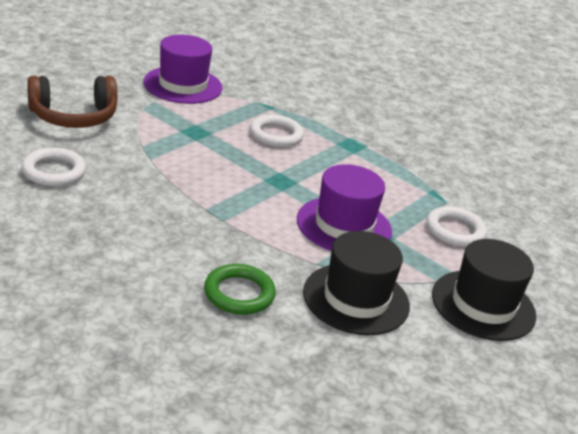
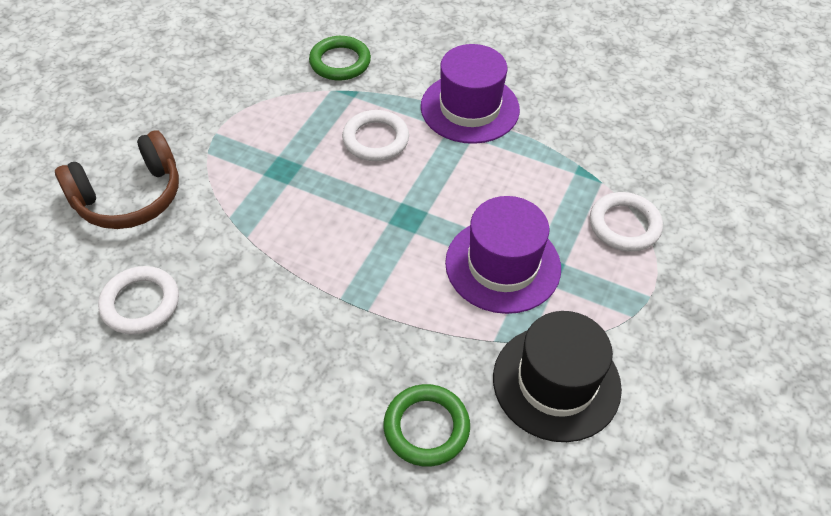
camera: 10 degrees left, 20 degrees up
(183, 85) = (239, 92): purple hat -> purple hat (470, 108)
(268, 89) = (340, 62): none -> green ring
(483, 305) = (693, 336): black hat -> none

